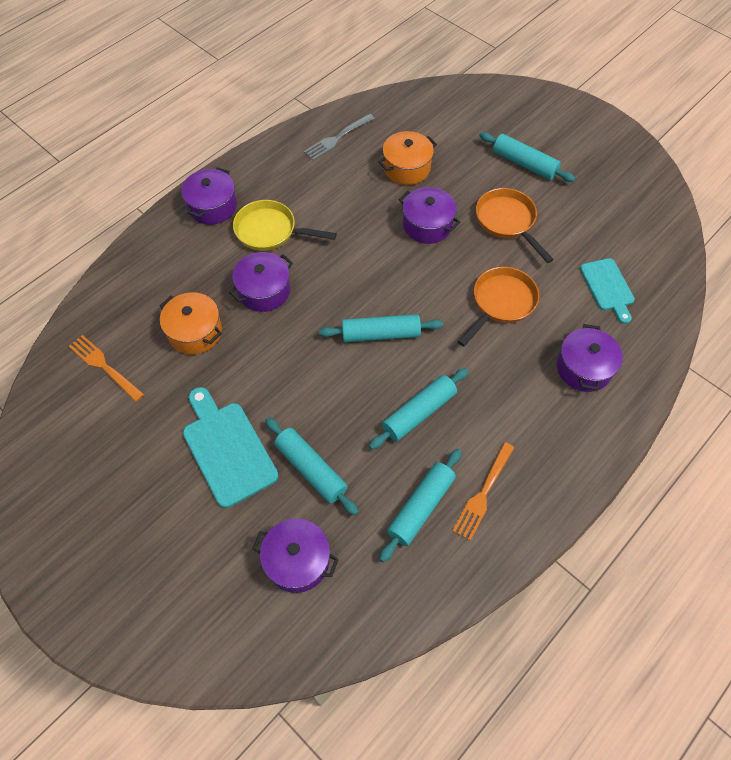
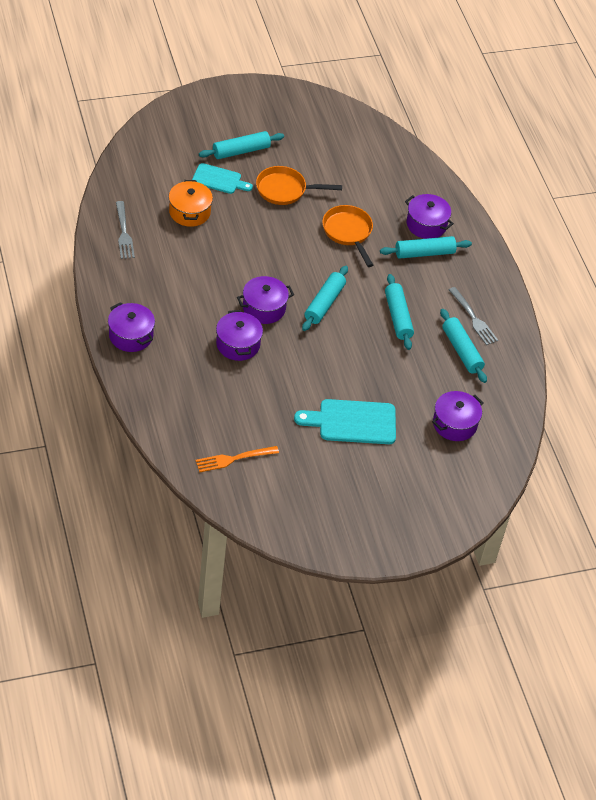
camera: 65 degrees left, 10 degrees down
(195, 332) = (243, 397): orange pot -> none
(270, 231) = (185, 315): yellow pan -> none
(311, 469) = (398, 388): turquoise rolling pin -> turquoise rolling pin (424, 253)
(427, 225) = (252, 231): purple pot -> purple pot (264, 308)
(483, 493) = (473, 318): orange fork -> grey fork
(608, 287) = (378, 177): turquoise cutting board -> turquoise cutting board (219, 179)

